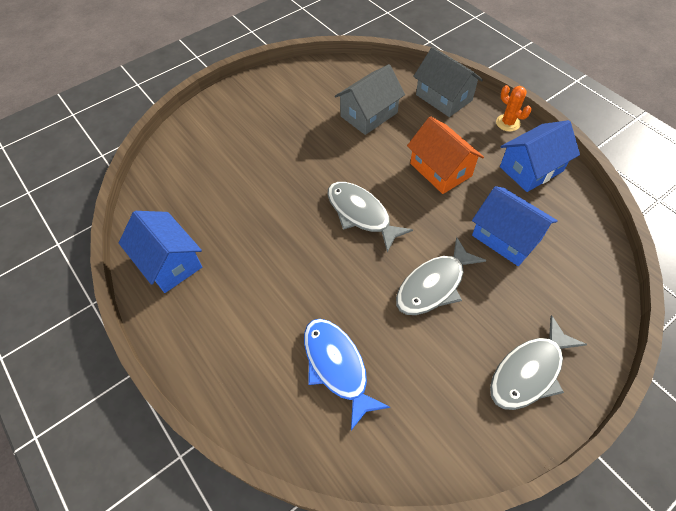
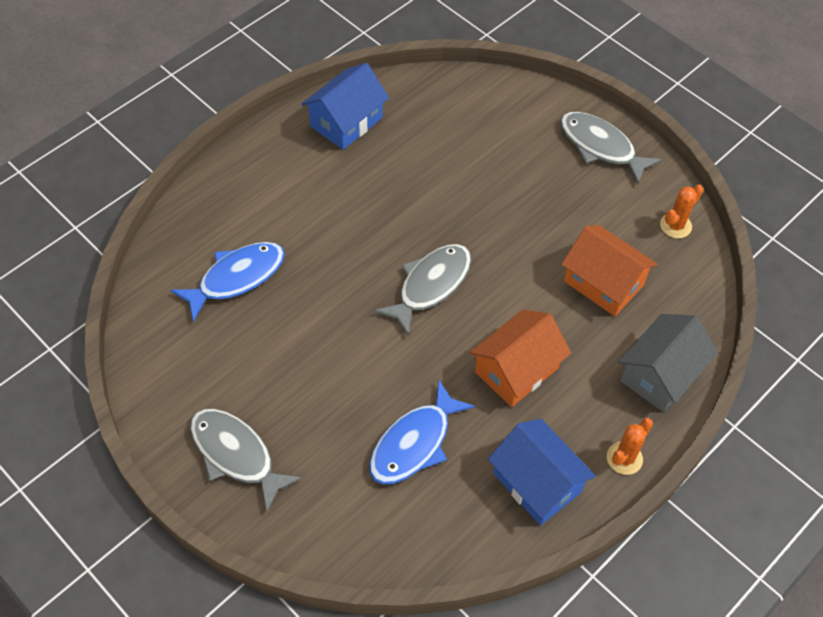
camera: 80 degrees right, 0 degrees up
(325, 73) = (675, 225): none -> orange cactus
(369, 114) = (603, 283): grey house -> orange house
(433, 285) = (338, 363): grey fish -> grey fish (600, 147)
(506, 237) = (414, 443): blue house -> blue fish

